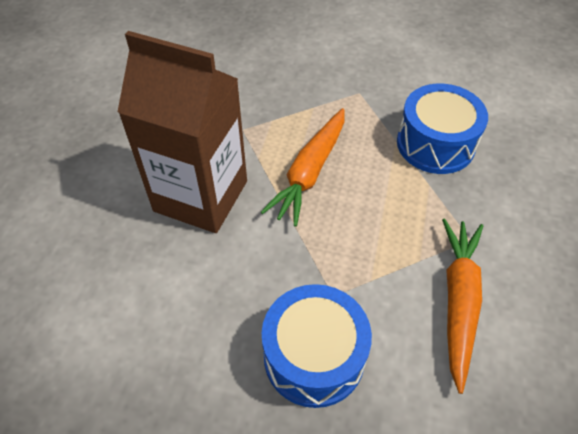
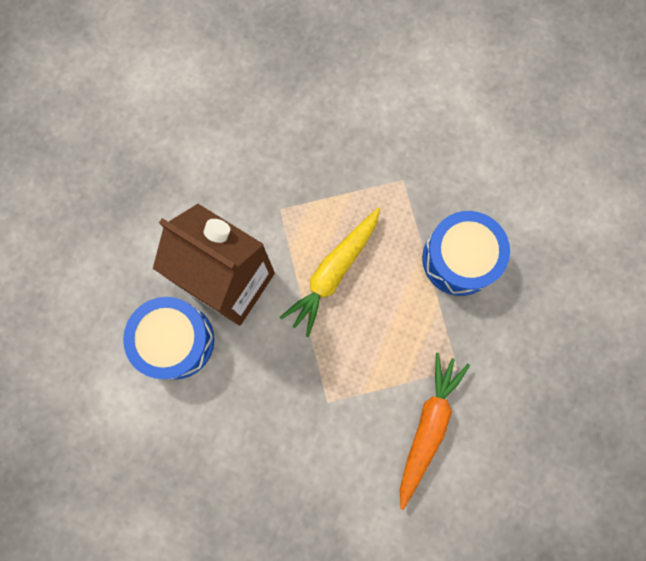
camera: 10 degrees right, 25 degrees up
(309, 172) = (333, 272): orange carrot -> yellow carrot
(314, 356) = (300, 453): blue drum -> blue drum (176, 341)

